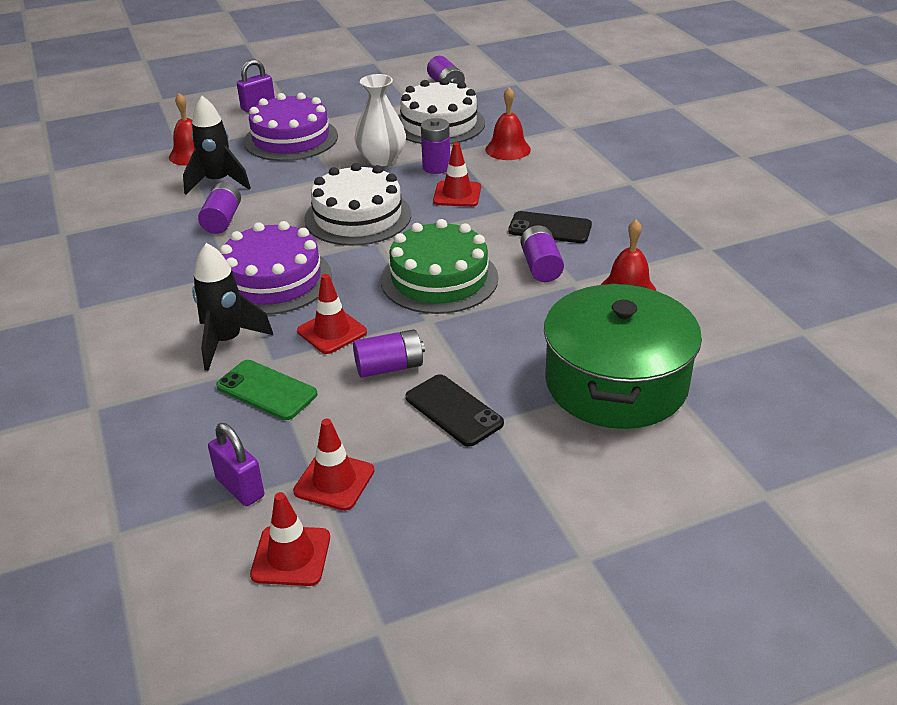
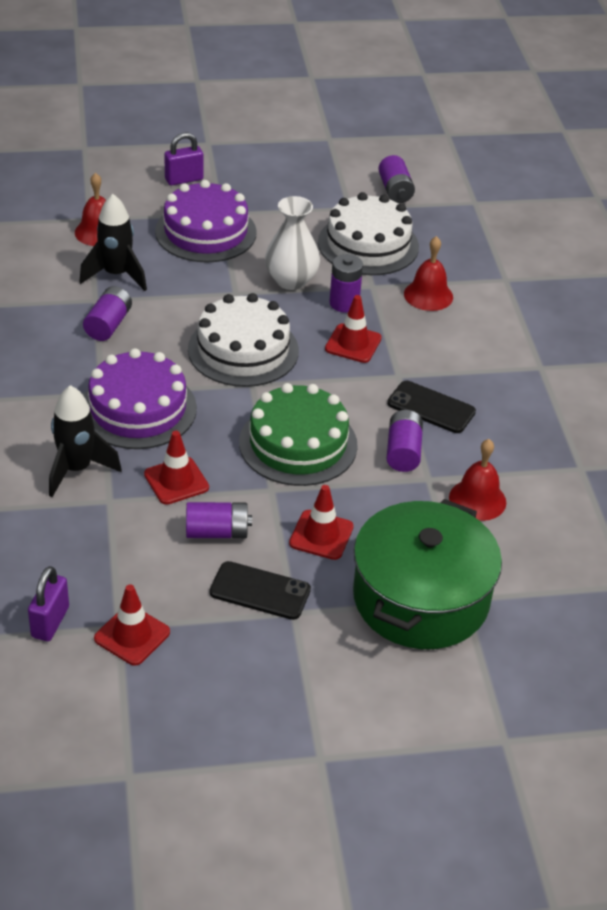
camera: 10 degrees right, 5 degrees up
(240, 488) = (50, 622): purple padlock -> purple padlock turned 45 degrees clockwise
(267, 390) = (99, 530): green phone -> none
(291, 556) = (75, 695): red traffic cone -> red traffic cone (321, 535)
(453, 410) = (260, 591): black phone -> black phone turned 45 degrees counterclockwise

